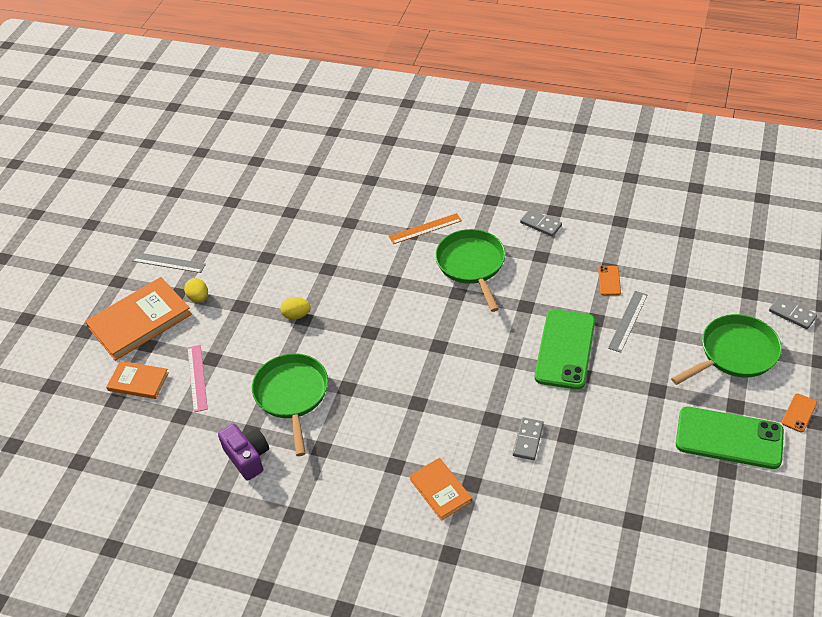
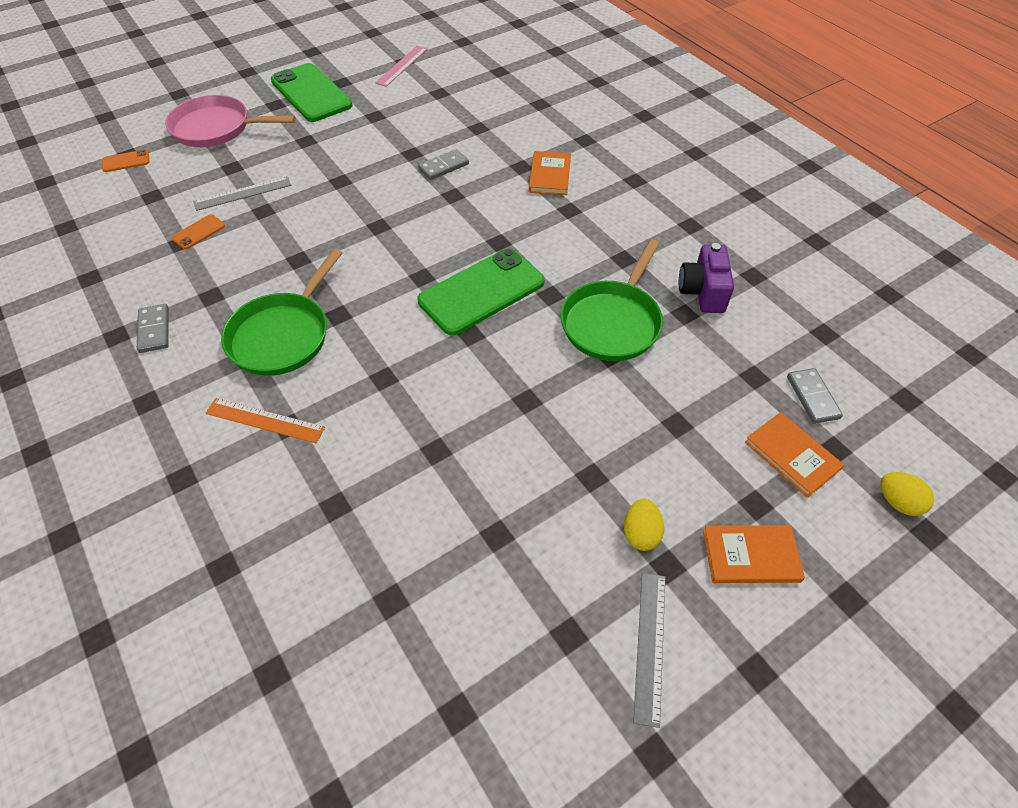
camera: 145 degrees left, 5 degrees up
(140, 321) = (750, 556): orange book -> orange book, size x0.56
(168, 263) = (650, 645): grey ruler -> grey ruler turned 45 degrees clockwise
(197, 378) = (710, 411): pink ruler -> pink ruler (402, 66)
(296, 315) = (531, 411): yellow egg -> yellow egg (898, 502)
(565, 349) = (323, 205): green phone -> green phone (481, 292)
(735, 353) = (216, 128): green pan -> pink pan
(792, 314) = (133, 125): grey domino -> grey domino (812, 397)
(799, 413) = (247, 80): orange phone -> orange phone (126, 161)

